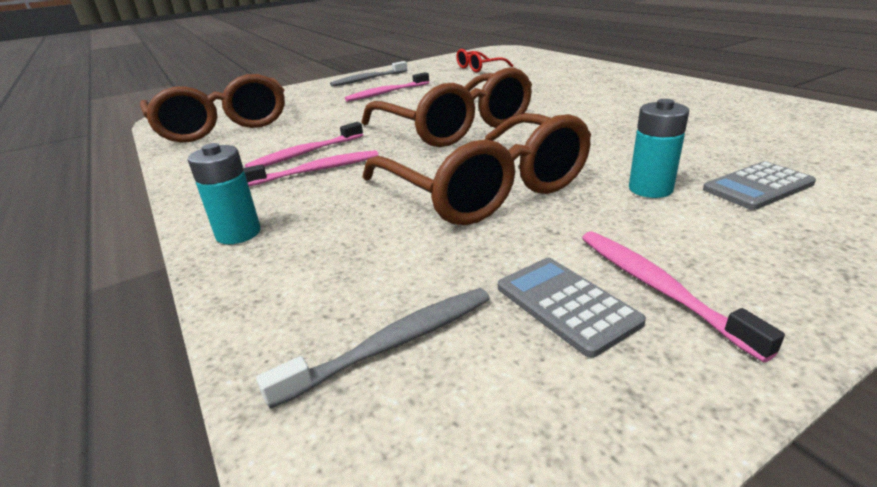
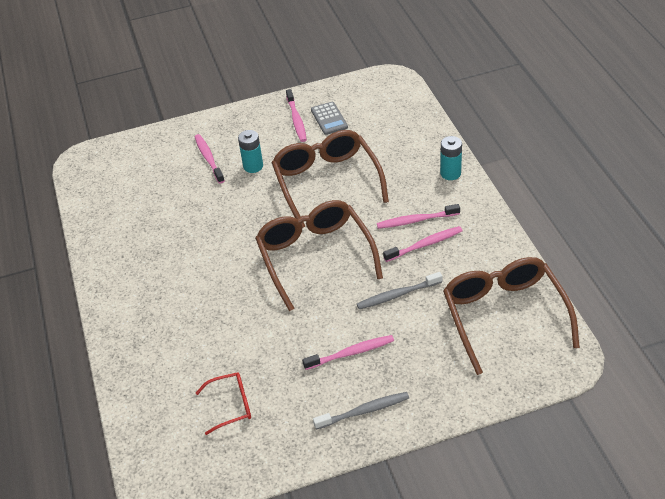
camera: 165 degrees left, 15 degrees up
(393, 344) = (387, 115): grey toothbrush -> grey toothbrush (397, 295)
(757, 187) = (209, 158): grey calculator -> pink toothbrush

